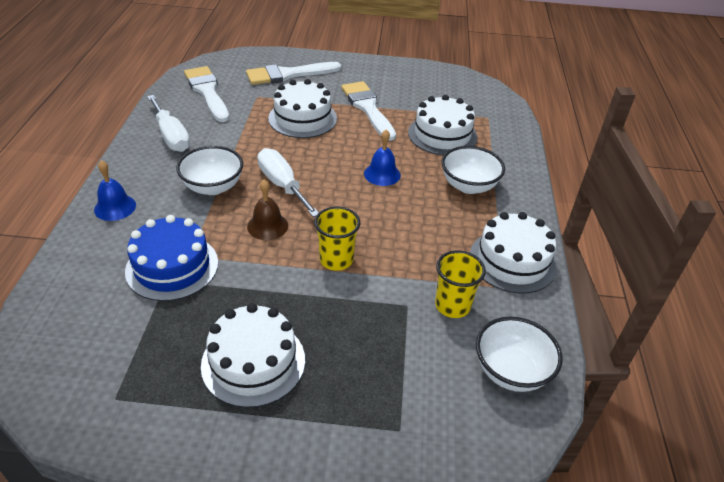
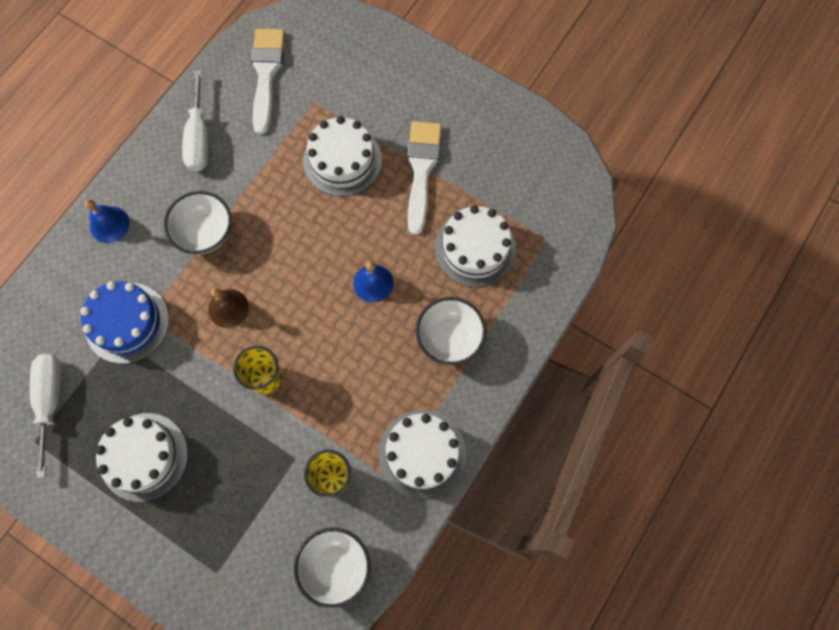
camera: 30 degrees right, 30 degrees up
(282, 185) = (269, 258): white screwdriver -> white screwdriver (50, 401)
(288, 74) = (367, 74): white brush -> none

